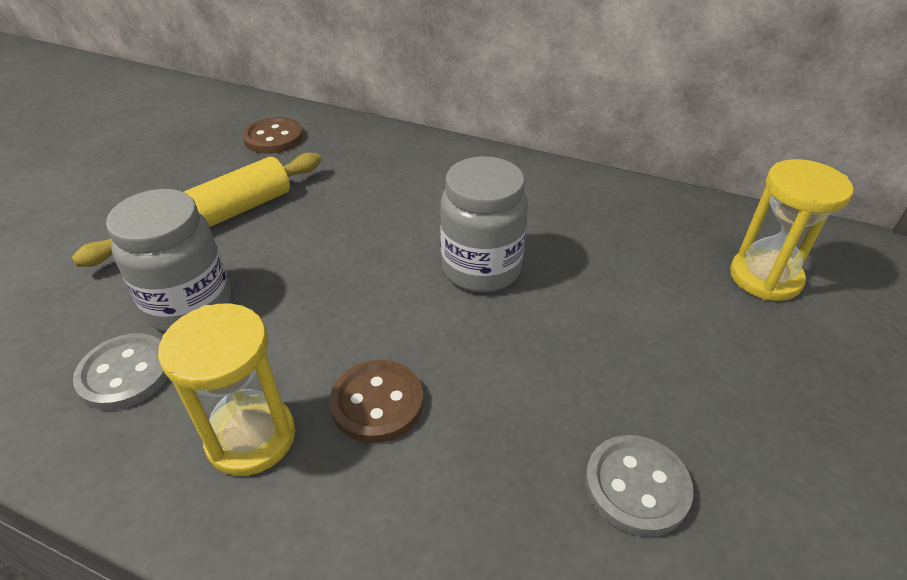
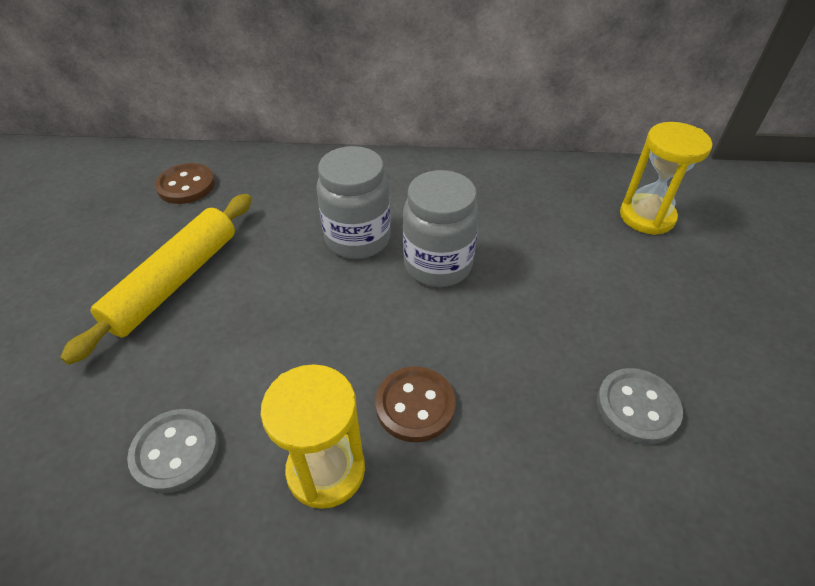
camera: 20 degrees left, 5 degrees up
(189, 306) = (199, 369): grey jar -> grey jar (357, 239)

